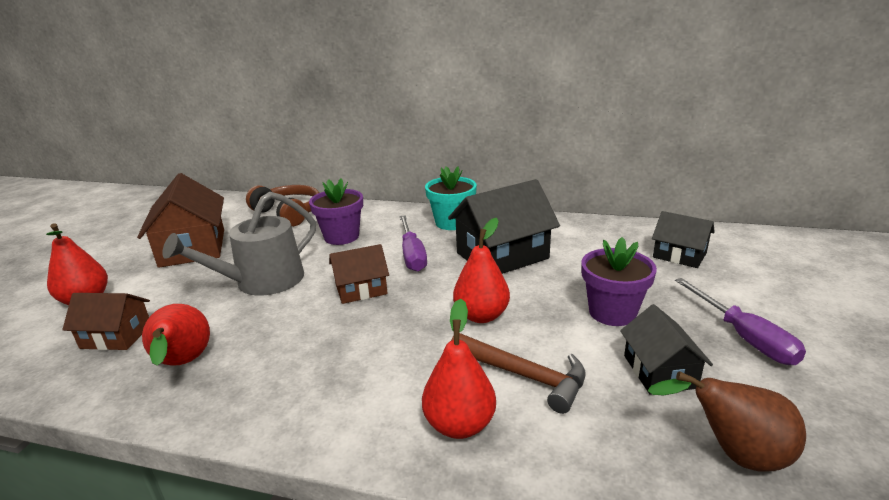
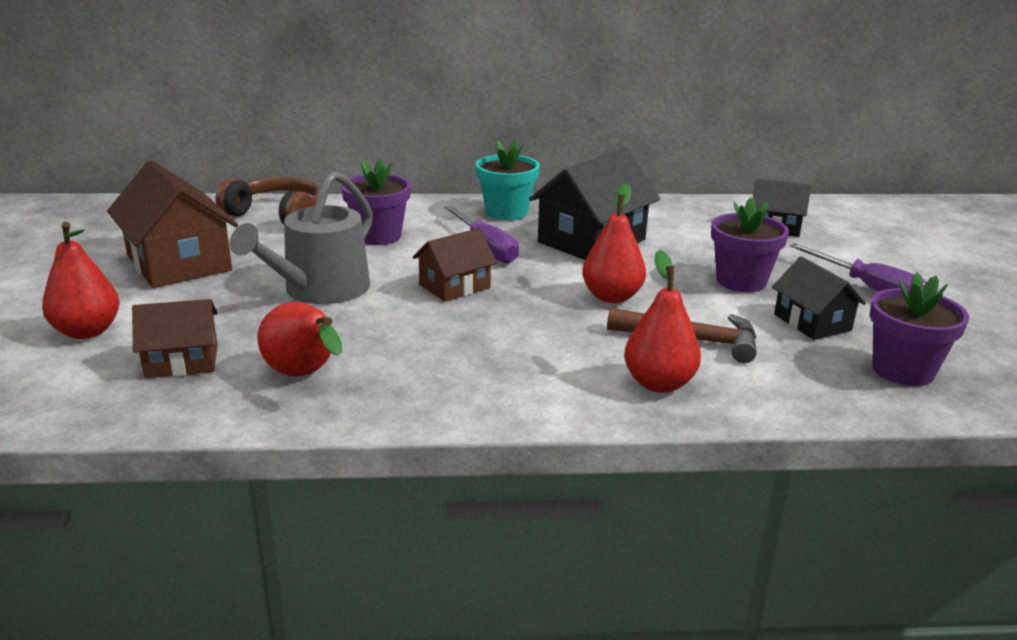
camera: 20 degrees left, 0 degrees up
(733, 454) = (903, 370): brown pear -> purple flower pot

